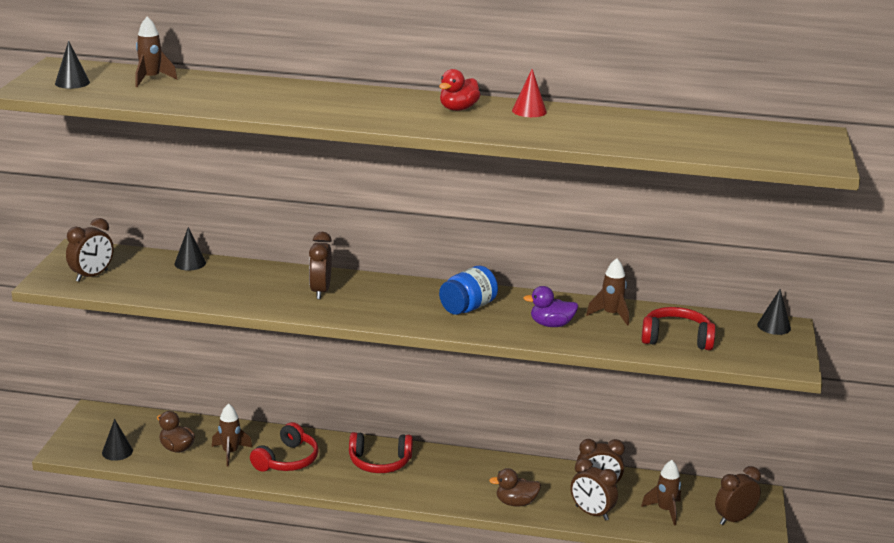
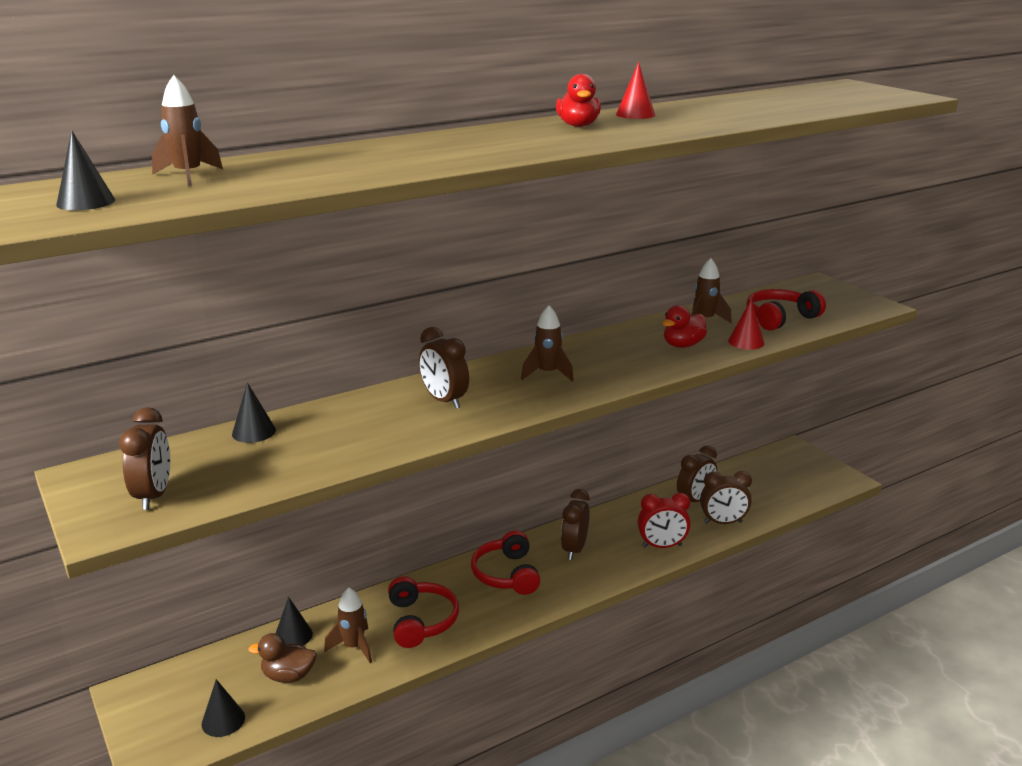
camera: 40 degrees left, 0 degrees up
(380, 462) = (506, 574): red headphones -> red headphones turned 120 degrees clockwise
(468, 308) = (596, 359): blue jar -> none
(516, 503) = (661, 546): brown duck -> red clock
(551, 324) = (682, 345): purple duck -> red duck
(605, 343) = (746, 342): none -> red cone
(665, 510) = (762, 492): brown rocket -> brown rocket (547, 374)
(734, 519) = (809, 474): brown clock -> brown clock (574, 549)
(774, 326) = (812, 285): black cone -> black cone (293, 635)

